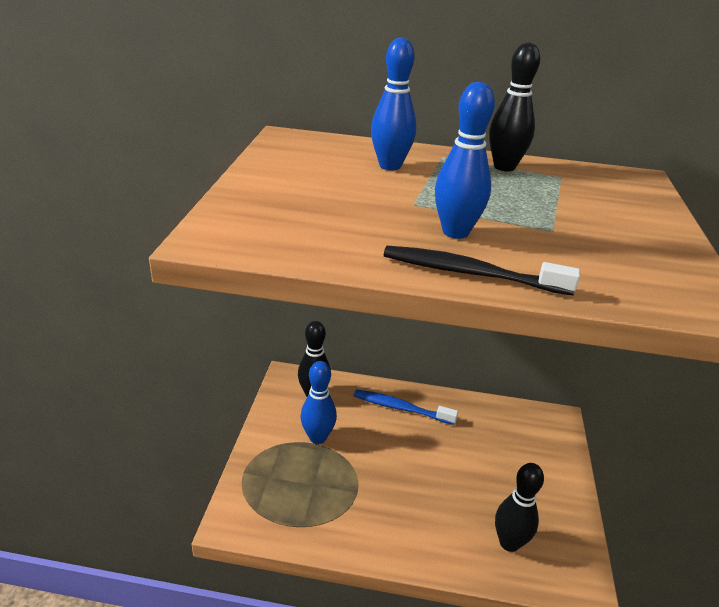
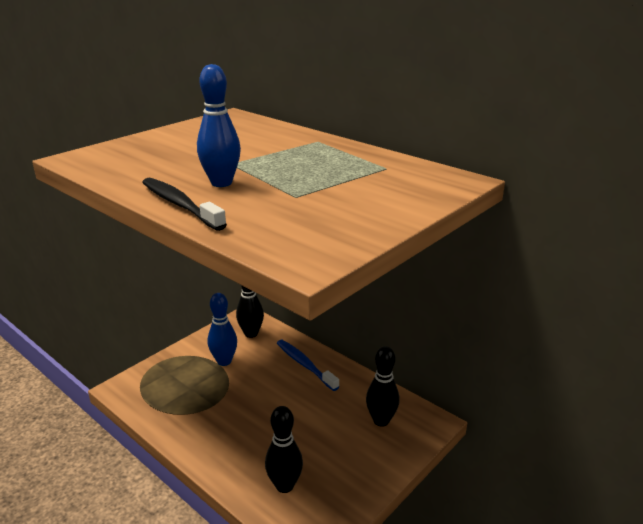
camera: 35 degrees right, 5 degrees down
(390, 166) = (263, 141): blue bowling pin -> none
(504, 167) = (351, 154): black bowling pin -> black bowling pin (381, 420)

